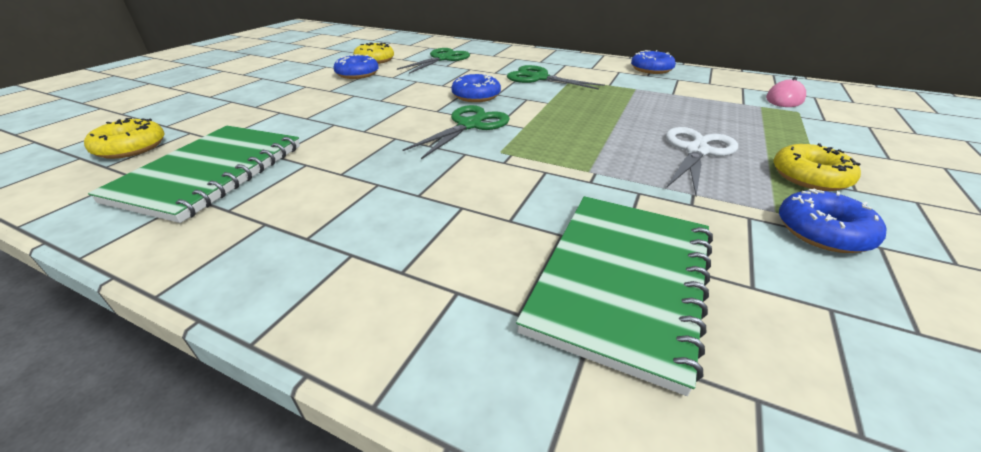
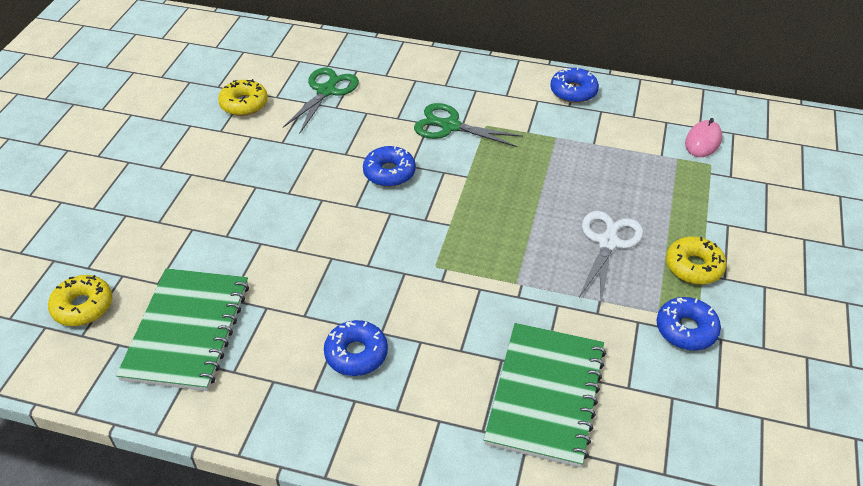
camera: 10 degrees left, 10 degrees up
(357, 74) = (238, 140): blue donut -> blue donut (356, 354)
(469, 125) = (397, 228): green scissors -> none

